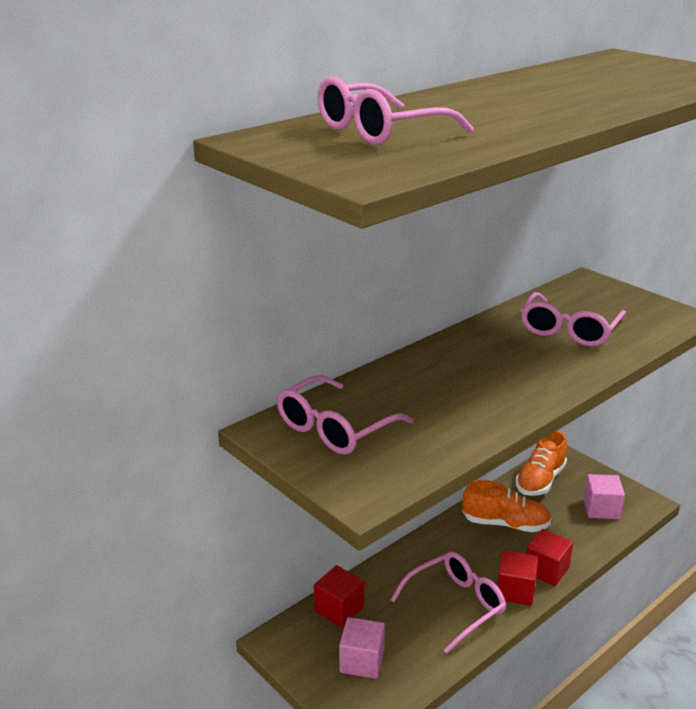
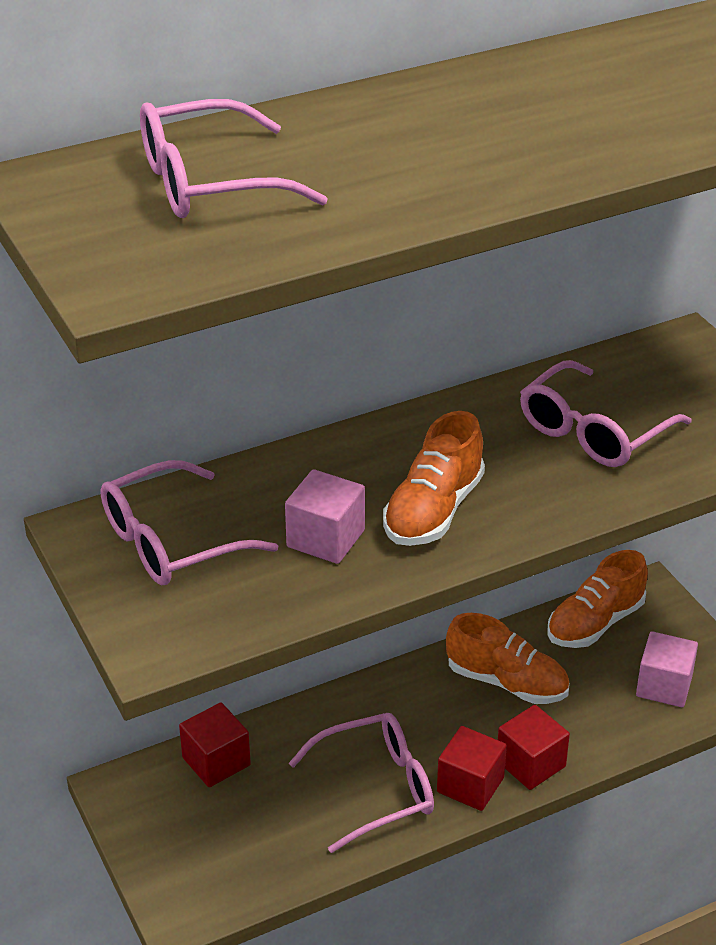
camera: 15 degrees right, 10 degrees up
(362, 661) = (215, 839): pink cube -> pink cube (325, 538)
(501, 385) = (433, 510): none -> orange shoe

